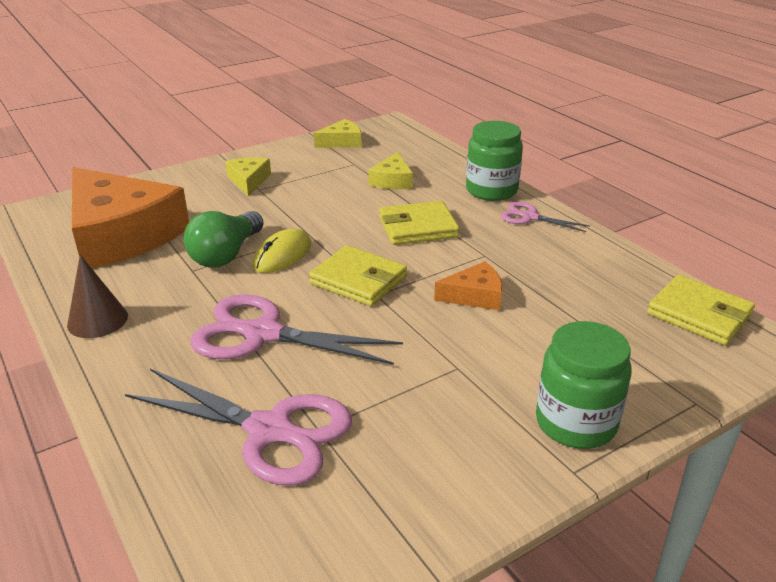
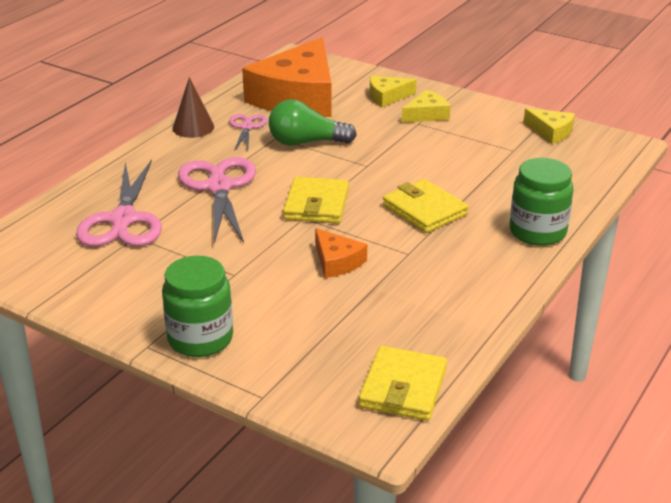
camera: 65 degrees right, 0 degrees up
(282, 255) = (325, 164): yellow mouse -> none
(392, 181) = (500, 177): yellow cheese -> yellow cheese (387, 97)
(530, 217) = (503, 264): pink scissors -> pink scissors (246, 127)

